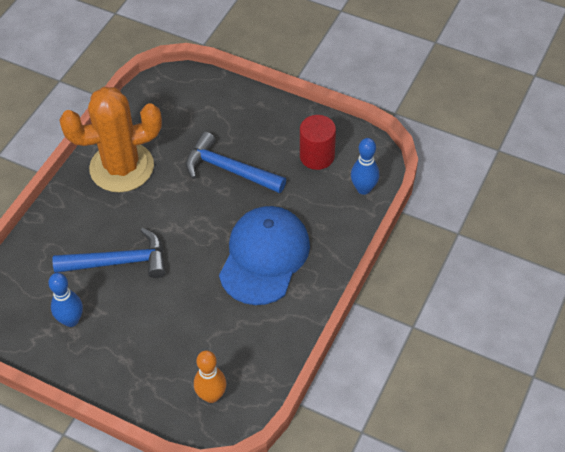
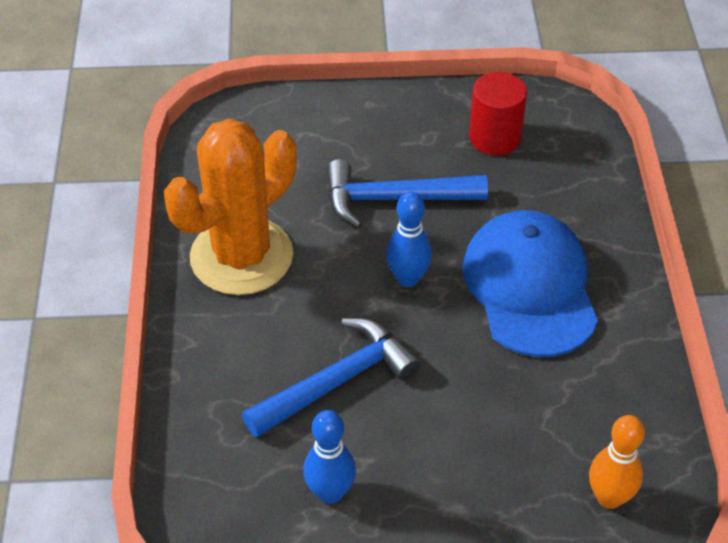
camera: 30 degrees left, 5 degrees down
(363, 189) = (585, 153): blue bowling pin -> blue bowling pin (407, 278)

